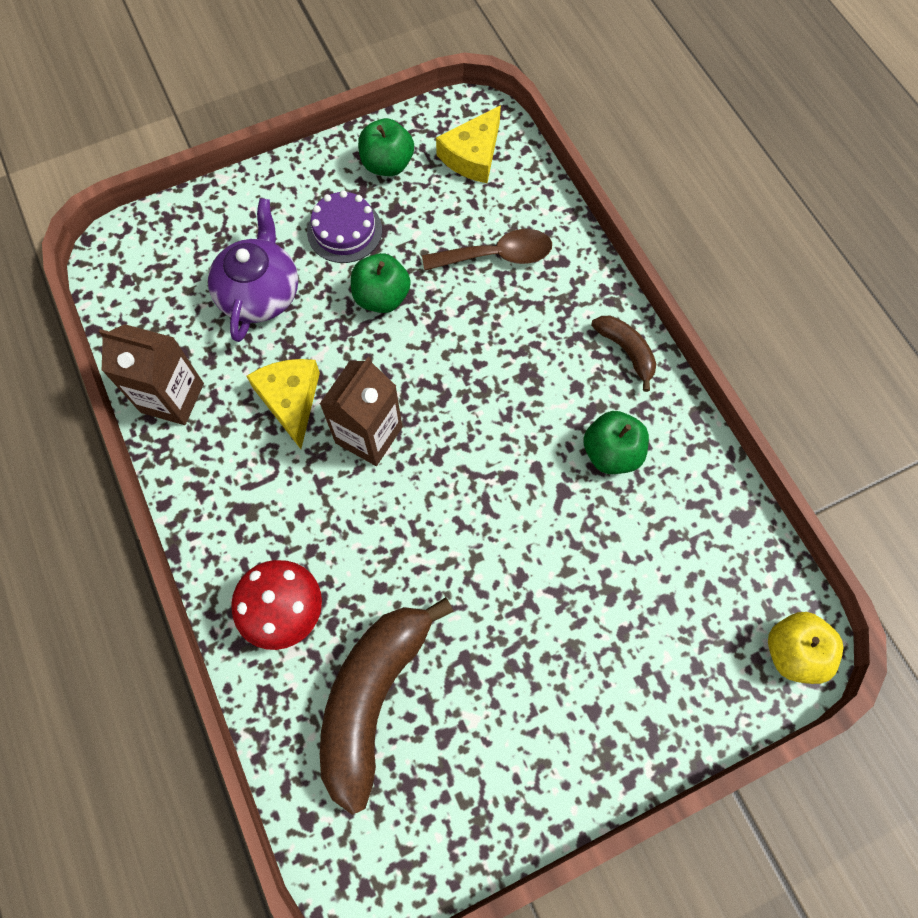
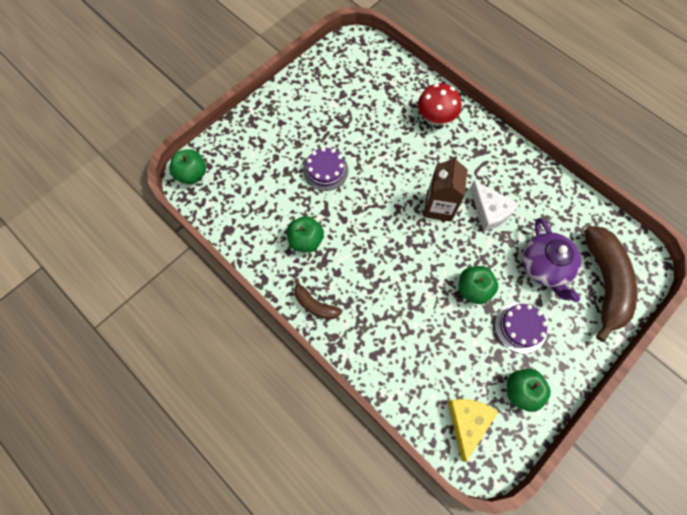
camera: 160 degrees right, 0 degrees up
(172, 398) = (551, 191): brown carton -> none
(290, 400) = (490, 211): yellow cheese -> white cheese
(373, 697) = (379, 98): brown banana -> brown banana (604, 283)
(497, 256) = (416, 344): brown spoon -> none
(537, 570) = (325, 170): none -> purple cake
(793, 652) = (192, 174): yellow apple -> green apple

